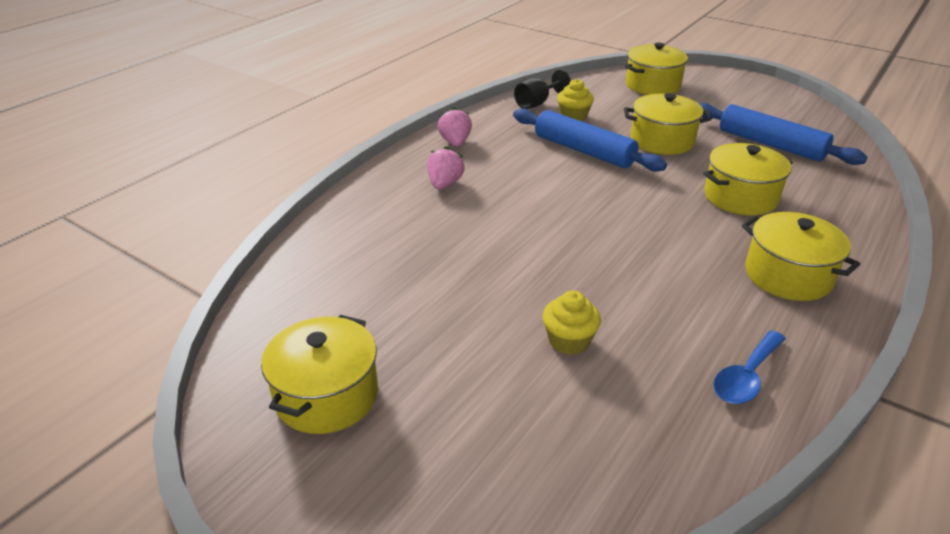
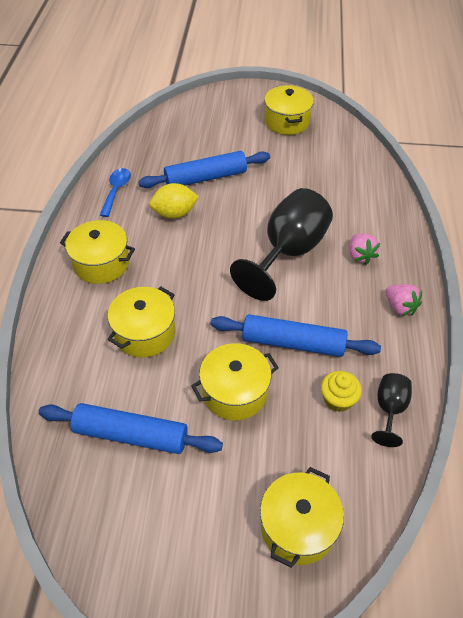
camera: 150 degrees right, 15 degrees up
(524, 211) = (288, 252): none -> black goblet
(569, 341) = (206, 178): yellow cupcake -> blue rolling pin
(652, 303) = (174, 213): none -> yellow lemon

